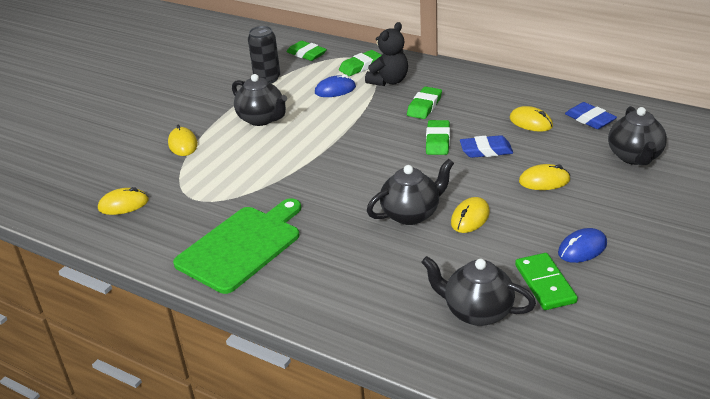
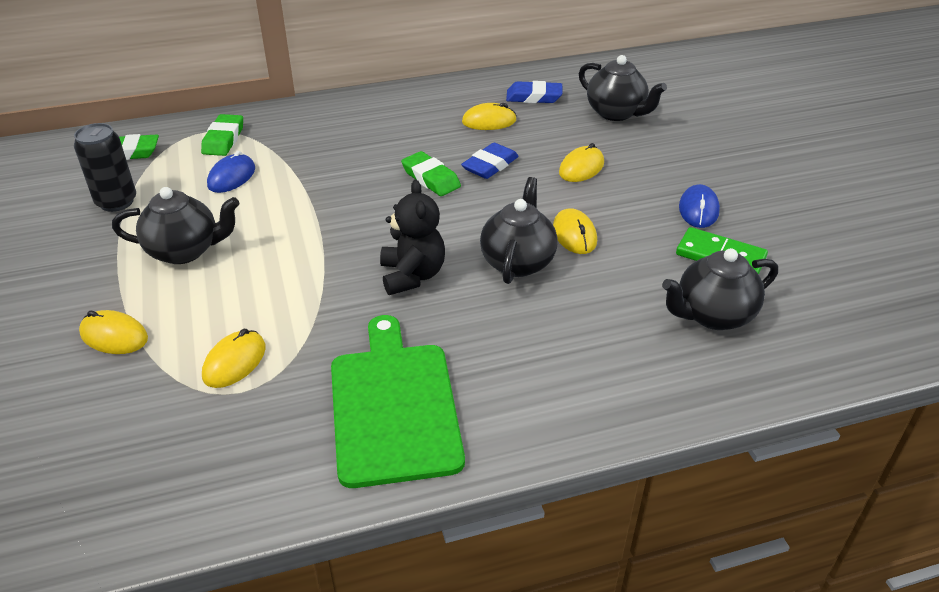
camera: 50 degrees left, 5 degrees up
(123, 204) = (143, 462): yellow mouse -> yellow mouse (234, 362)
(389, 81) = (283, 141): black teddy bear -> black teddy bear (412, 275)
(424, 106) = (363, 150): green eraser -> none

